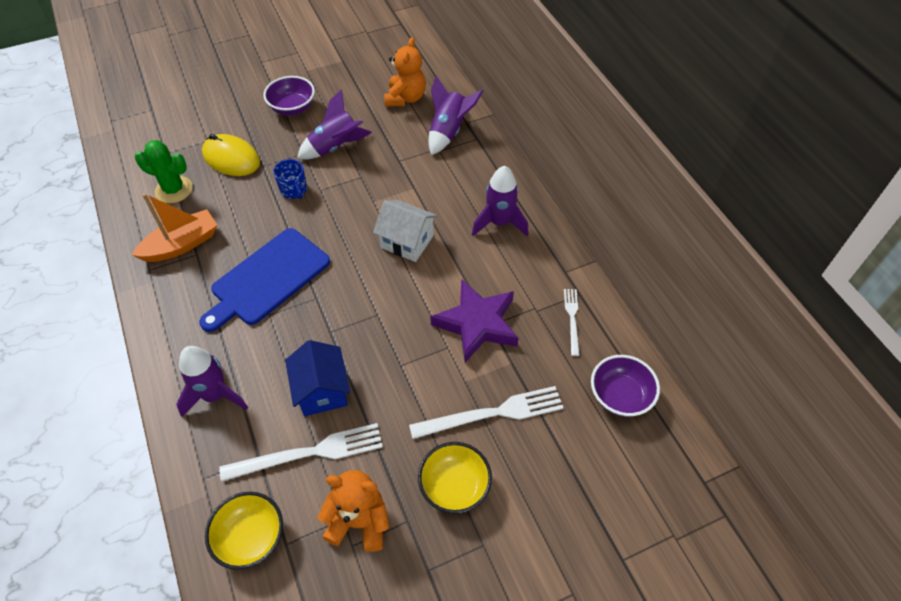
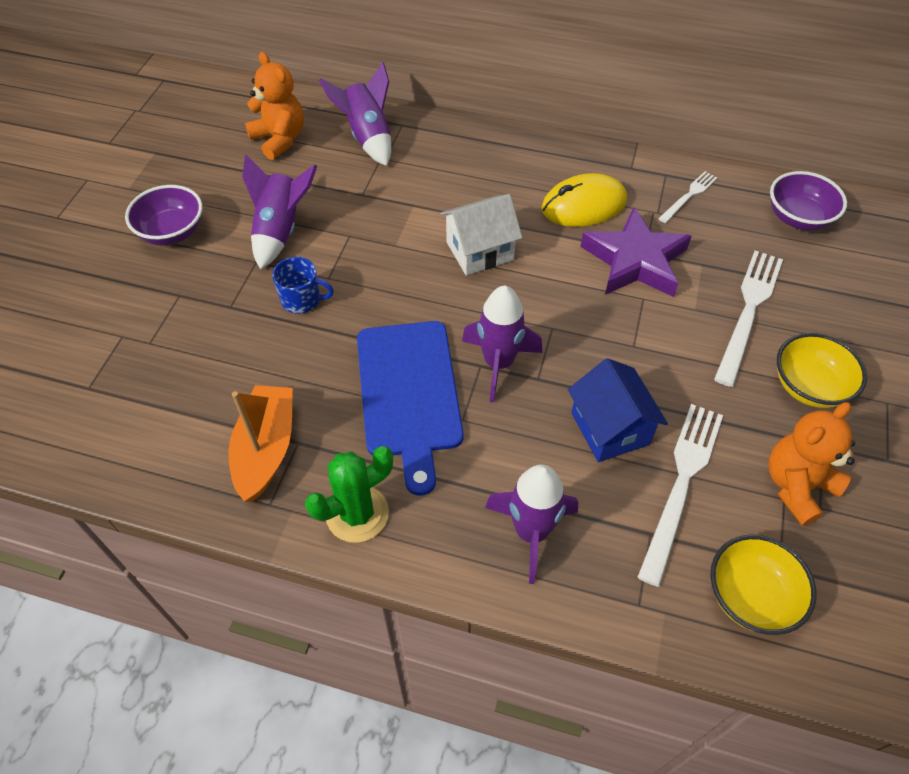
camera: 50 degrees left, 0 degrees up
(174, 190) = (164, 411): green cactus -> green cactus (357, 514)
(231, 158) = (182, 328): yellow mouse -> yellow mouse (583, 205)
(322, 390) = (610, 428): blue house -> blue house turned 45 degrees clockwise
(499, 223) = (527, 174): purple rocket -> purple rocket (498, 363)
(572, 319) = (689, 196): white fork -> white fork turned 90 degrees clockwise

